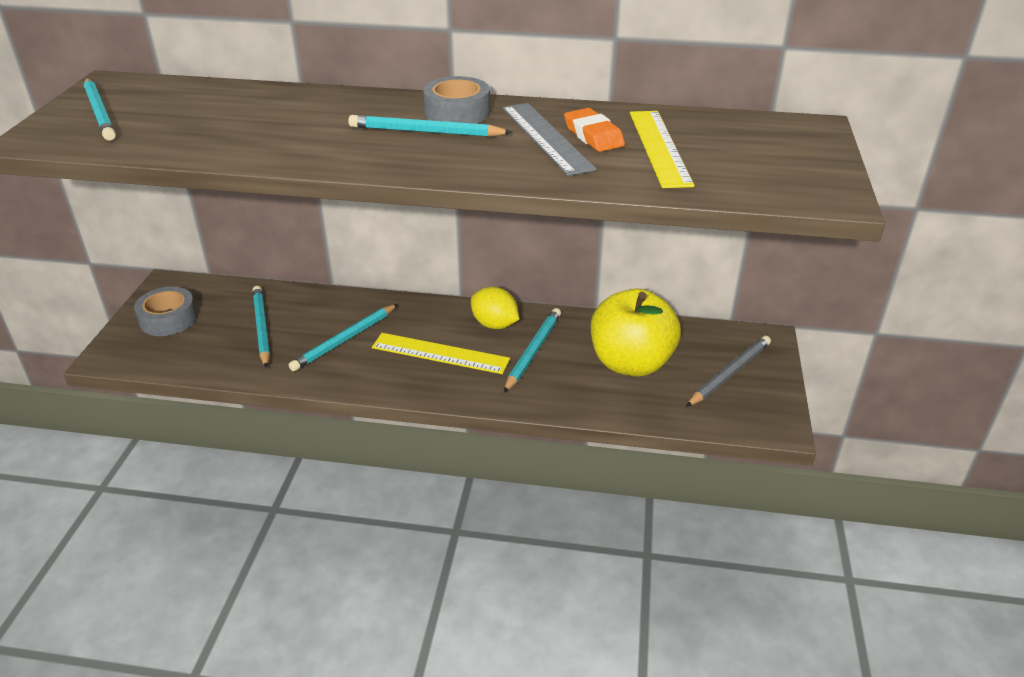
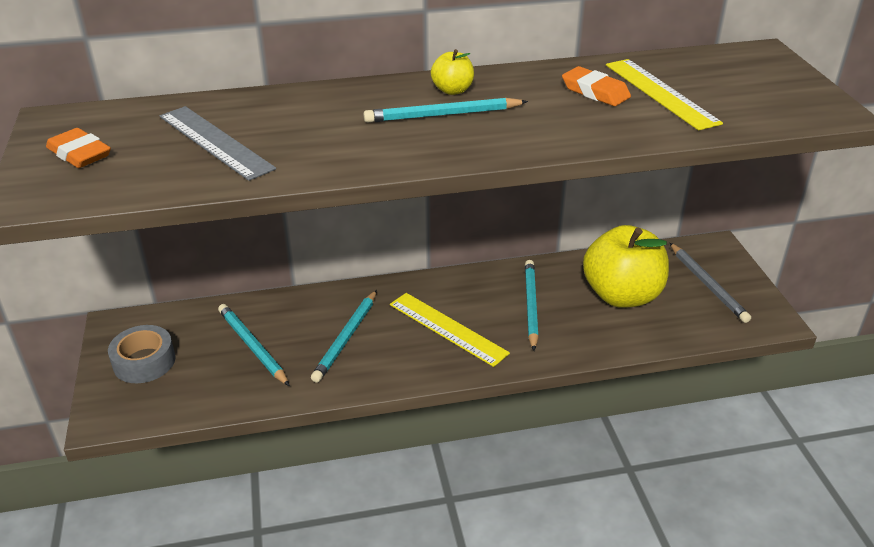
camera: 20 degrees left, 0 degrees up
(100, 112) = (79, 154): turquoise pencil -> orange eraser
(440, 353) = (447, 328): yellow ruler -> yellow ruler turned 45 degrees clockwise
(457, 112) = (452, 90): grey tape -> yellow apple
(494, 324) = (479, 288): yellow lemon -> none
(546, 137) = (557, 101): grey ruler -> grey ruler (215, 142)
(729, 373) = (707, 285): grey pencil -> grey pencil turned 135 degrees clockwise

